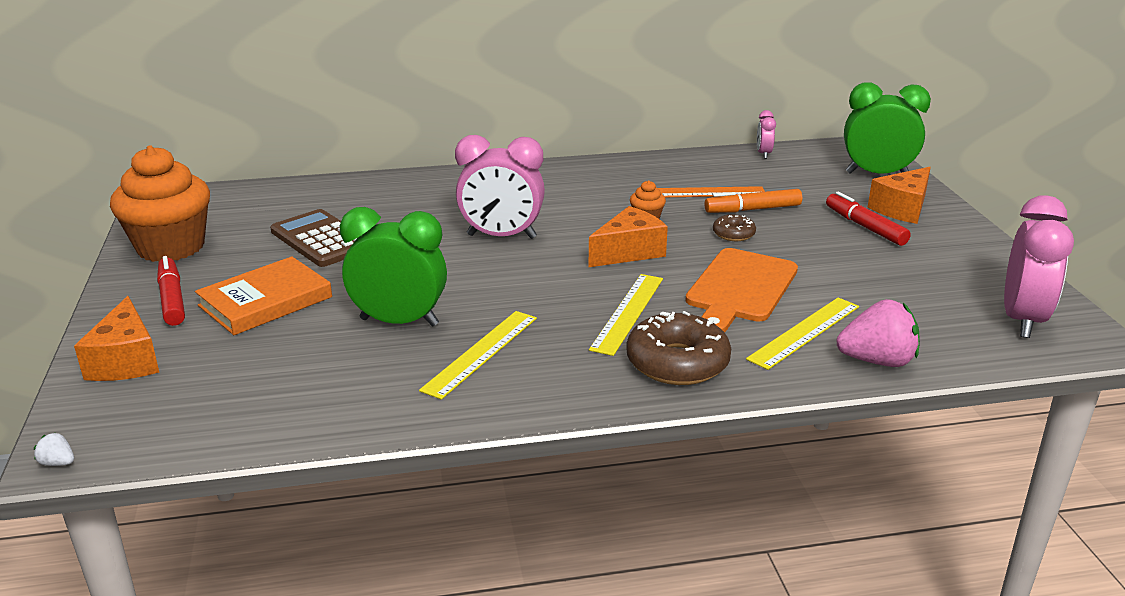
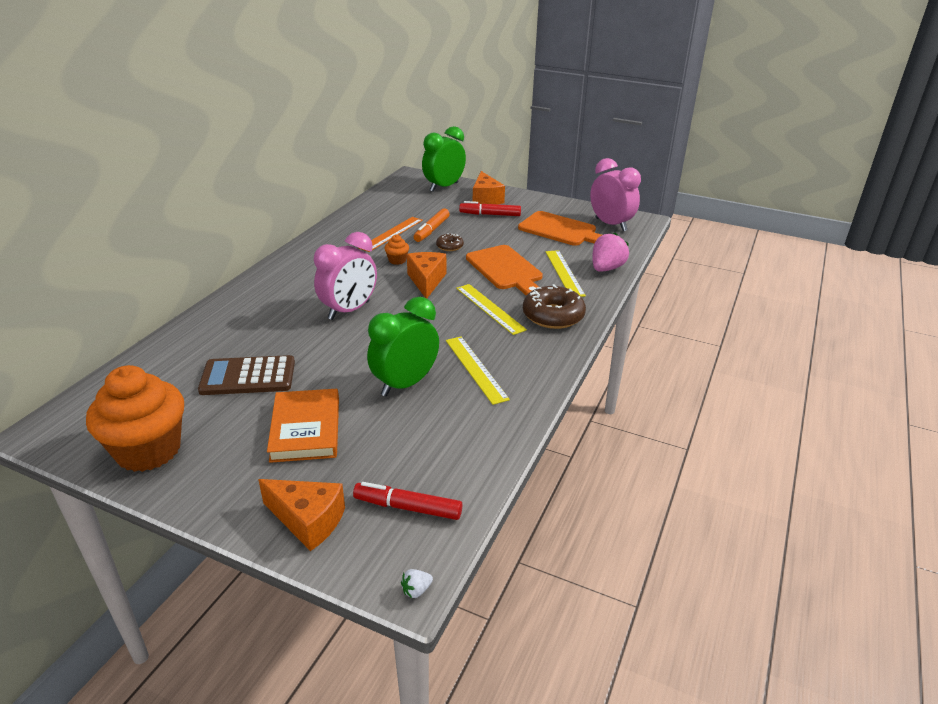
camera: 55 degrees left, 5 degrees up
(172, 299) = (240, 472): red marker -> red marker (408, 507)
(763, 154) = (376, 199): pink clock -> none
(922, 288) = (560, 230): none -> orange cutting board

